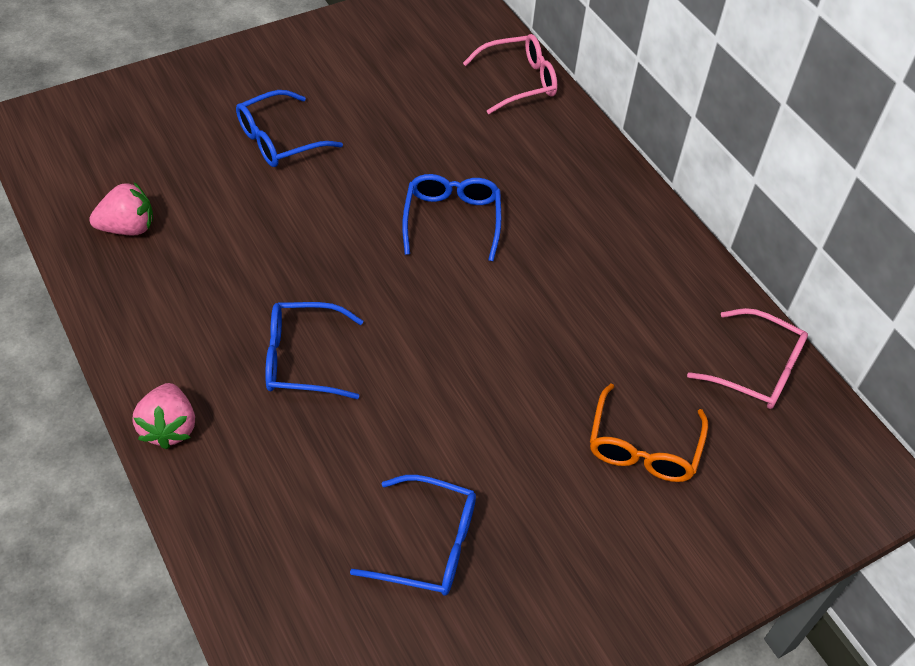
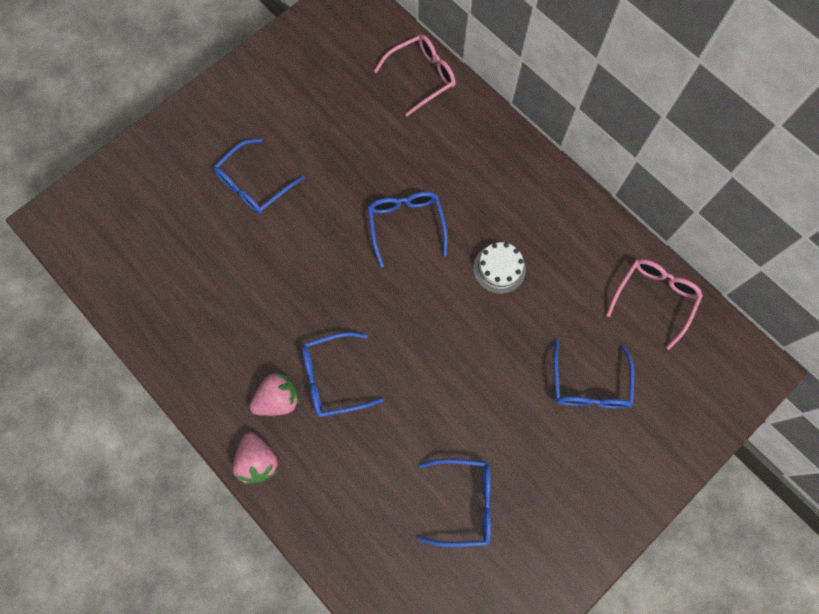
camera: 10 degrees left, 20 degrees up
(128, 228) = (167, 298): pink strawberry -> pink strawberry (278, 399)
(557, 291) = (499, 268): none -> white cake
(643, 447) = (589, 385): orange glasses -> blue glasses
(757, 369) = (654, 298): pink glasses -> pink glasses turned 75 degrees counterclockwise

